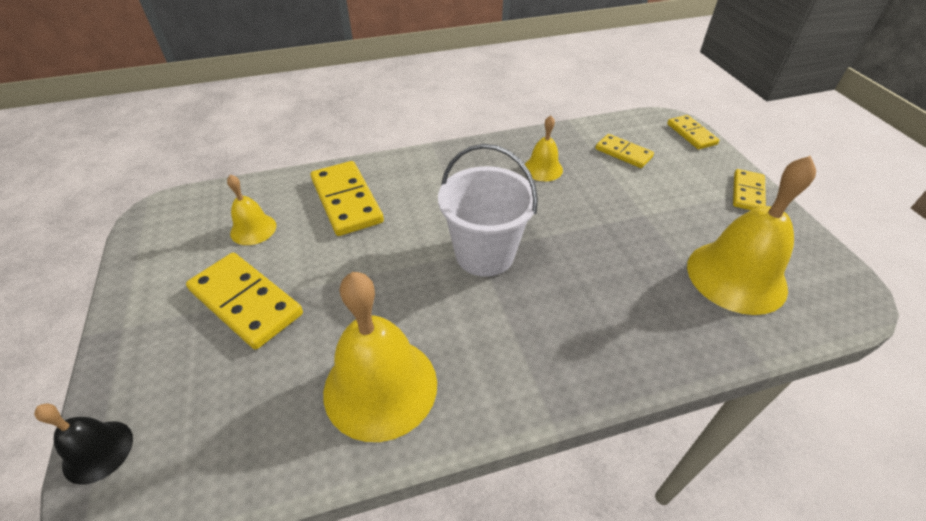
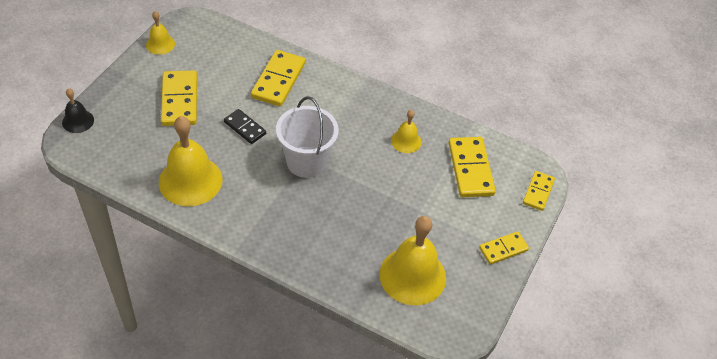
camera: 40 degrees right, 5 degrees up
(253, 229) = (219, 63): yellow bell -> yellow bell (160, 44)
(370, 271) = (245, 128): none -> black domino
(623, 153) = (470, 169): yellow domino -> yellow domino, size x1.66

